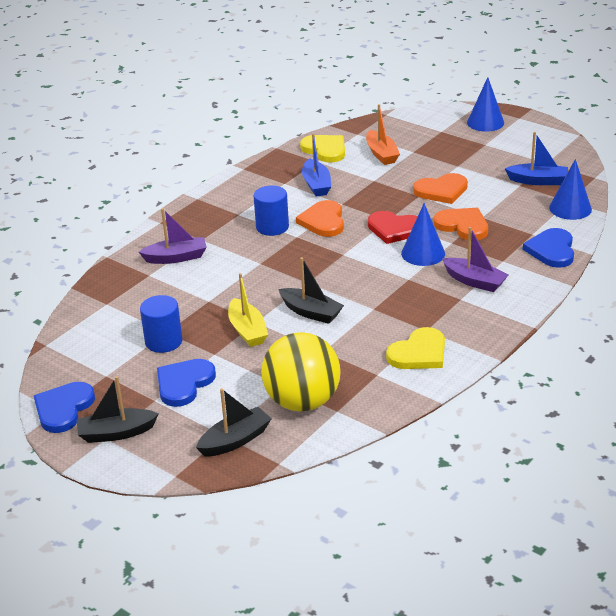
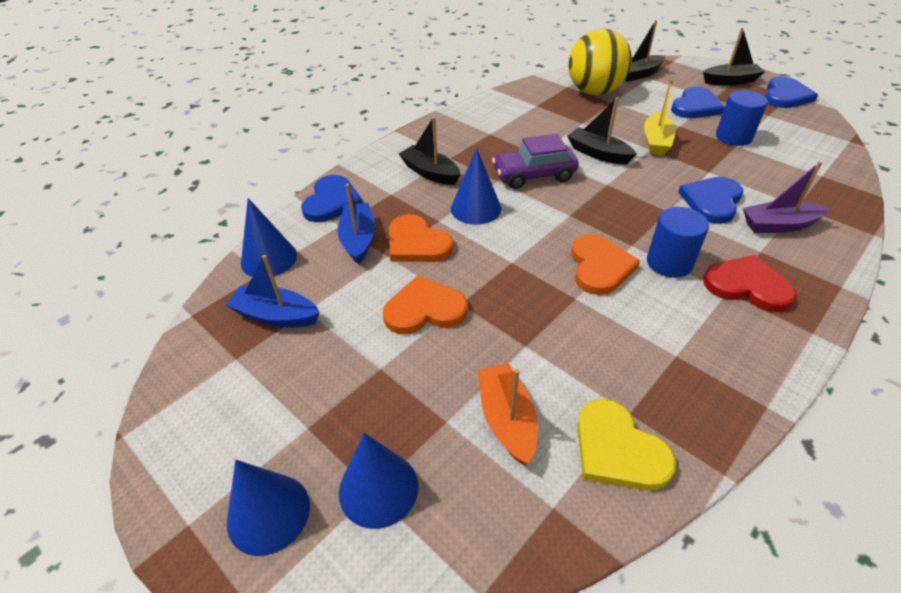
camera: 175 degrees left, 10 degrees up
(220, 273) = (712, 201): none -> blue heart
(247, 331) = (656, 141): yellow boat -> yellow boat turned 150 degrees counterclockwise
(316, 185) = (620, 344): blue boat -> blue boat (358, 239)
(375, 285) = (534, 175): none -> purple car
(394, 229) = (504, 245): red heart -> red heart (747, 286)
(419, 353) = (500, 117): yellow heart -> none
(439, 131) = (378, 488): none -> blue cone
(474, 281) = (430, 173): purple boat -> black boat

